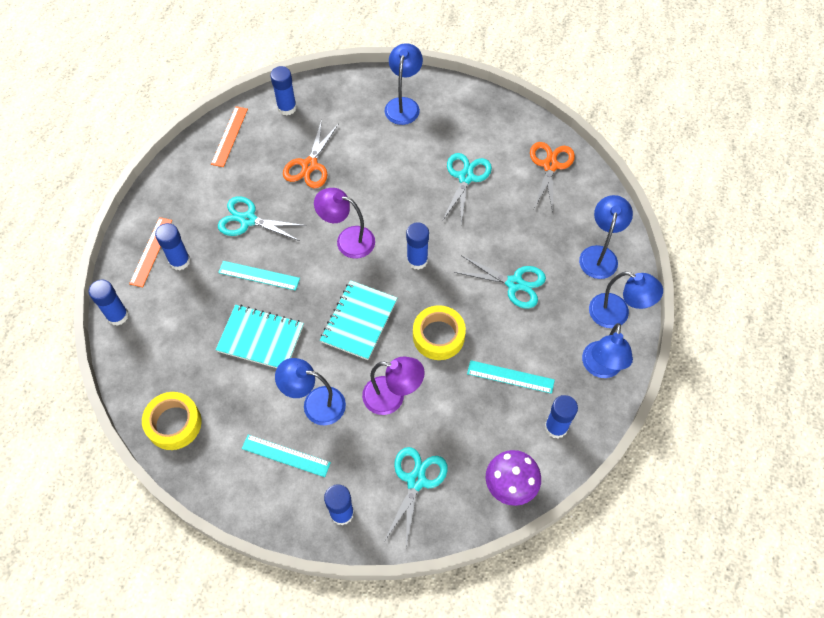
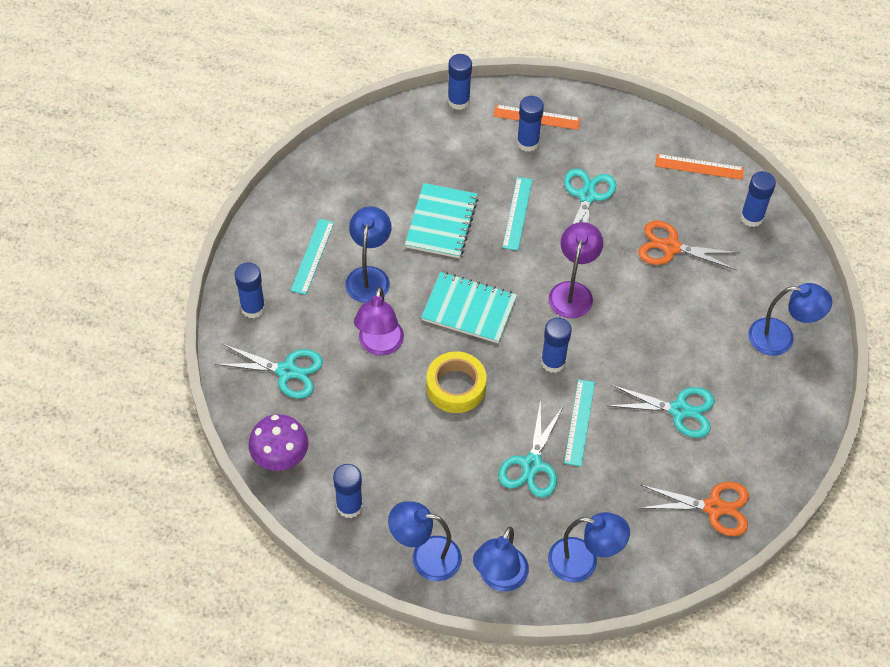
camera: 85 degrees right, 5 degrees down
(174, 423) = (344, 162): yellow tape -> none
(510, 377) = (409, 460): turquoise ruler -> turquoise ruler (579, 422)

